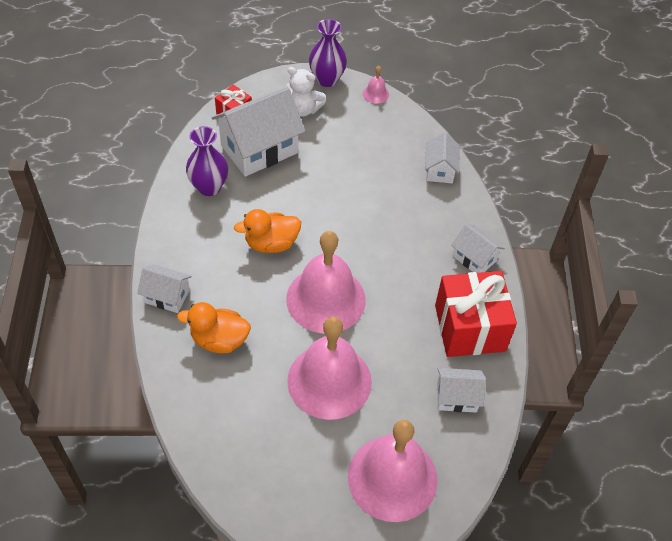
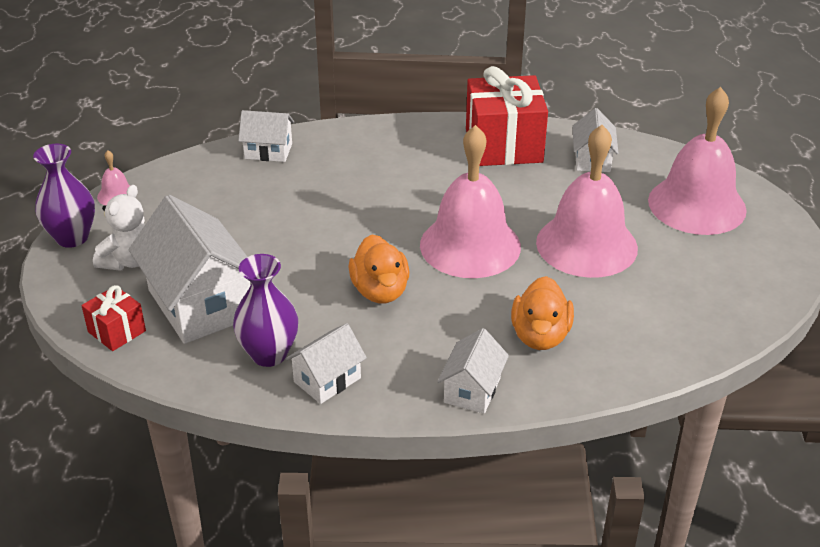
camera: 85 degrees left, 15 degrees down
(474, 258) = (408, 136): white house -> white house (327, 380)

